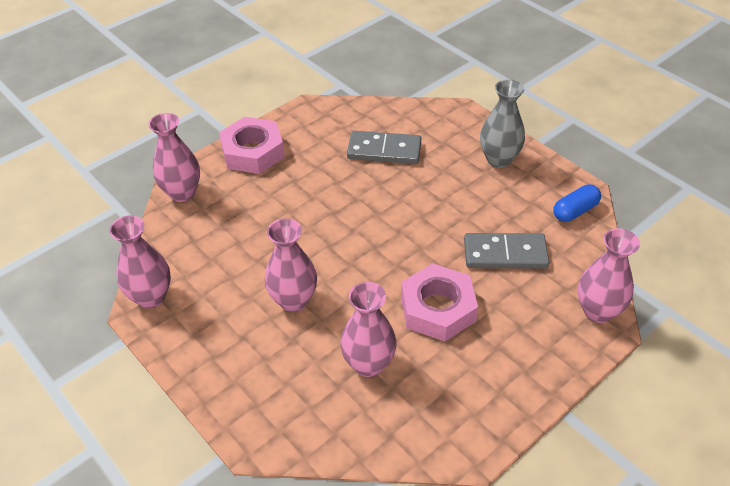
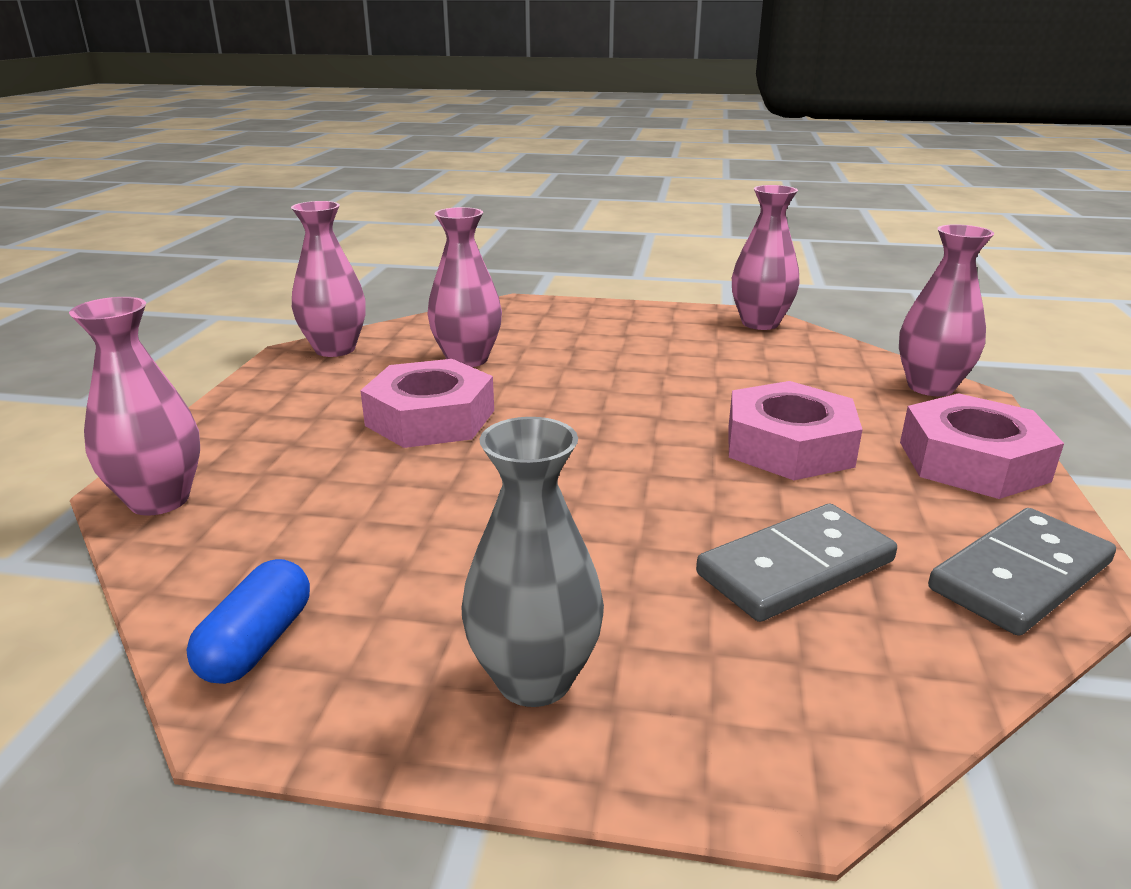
camera: 140 degrees right, 20 degrees down
(293, 300) = (618, 366): pink vase -> pink vase (335, 349)
(303, 196) = (788, 445): none -> pink nut
(505, 254) = (374, 508): grey domino -> grey domino (1020, 576)

